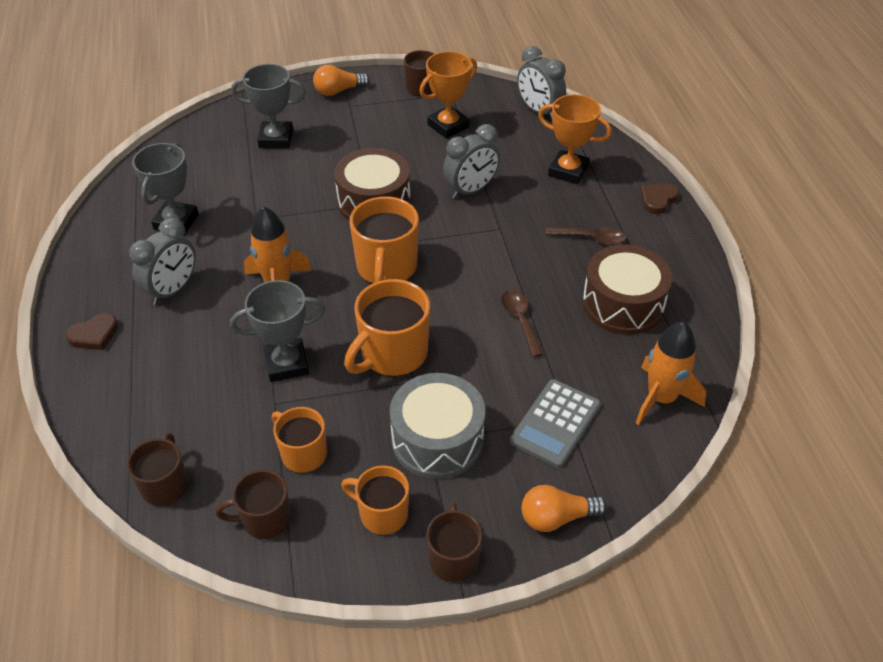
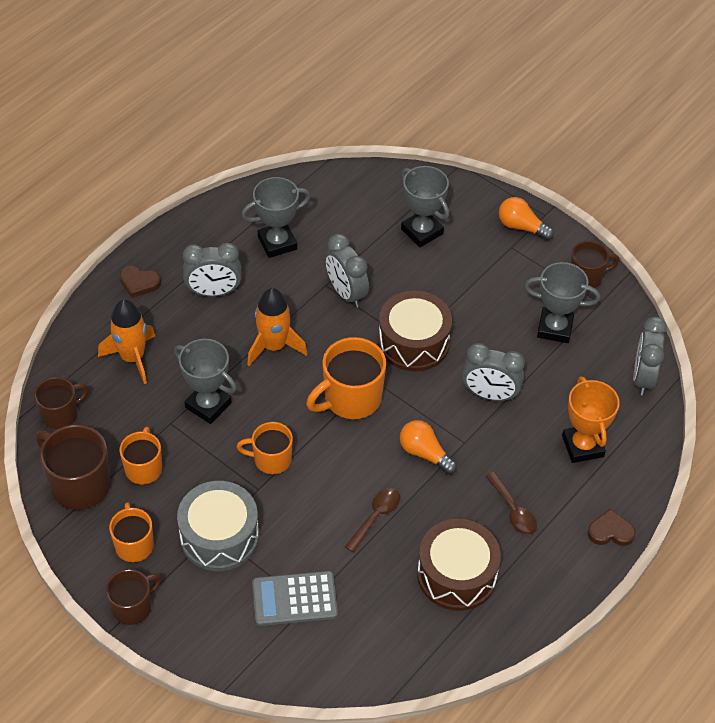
camera: 50 degrees right, 5 degrees up
(264, 519) = (79, 484): brown mug -> brown mug, size x1.59
(279, 211) = (346, 293): none -> grey clock
(392, 354) = (271, 459): orange mug -> orange mug, size x0.63
(448, 126) = (555, 328): orange trophy -> grey trophy
(556, 517) = (212, 648): orange light bulb -> orange light bulb (424, 453)
(661, 398) = (378, 654): orange rocket -> orange rocket (132, 358)

